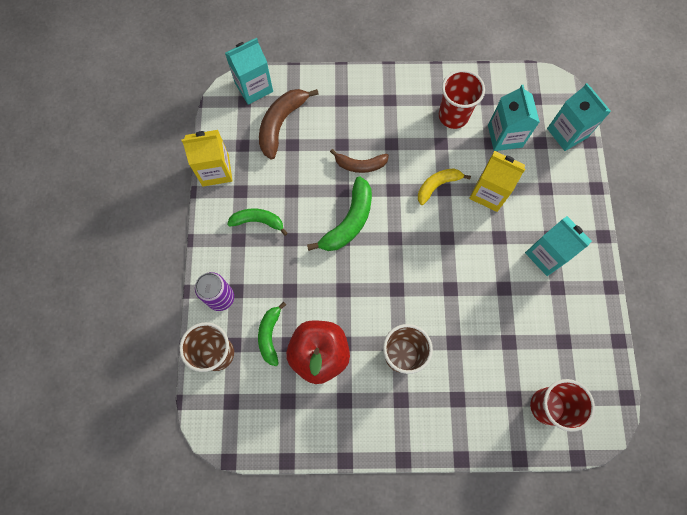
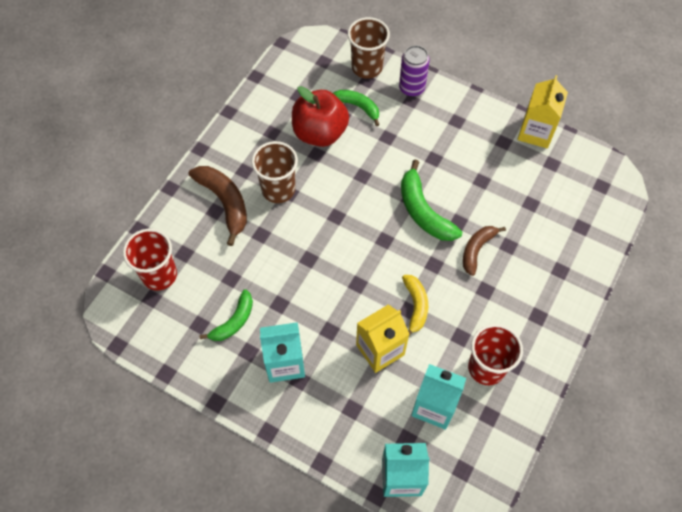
camera: 120 degrees right, 10 degrees down
(254, 87) = (614, 200): turquoise carton -> none
(258, 221) = (465, 142): green banana -> green banana (234, 321)
(281, 124) = (559, 205): brown banana -> brown banana (225, 203)

